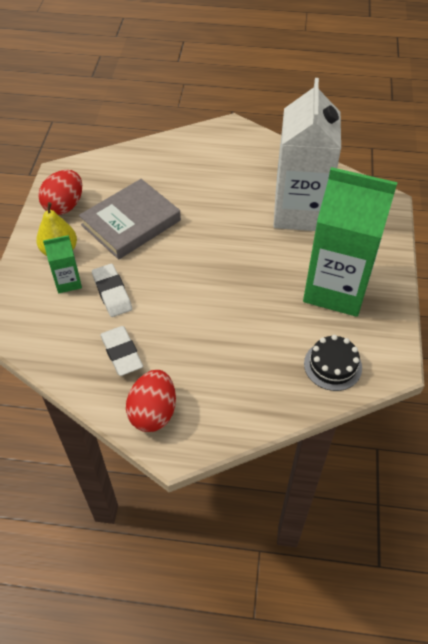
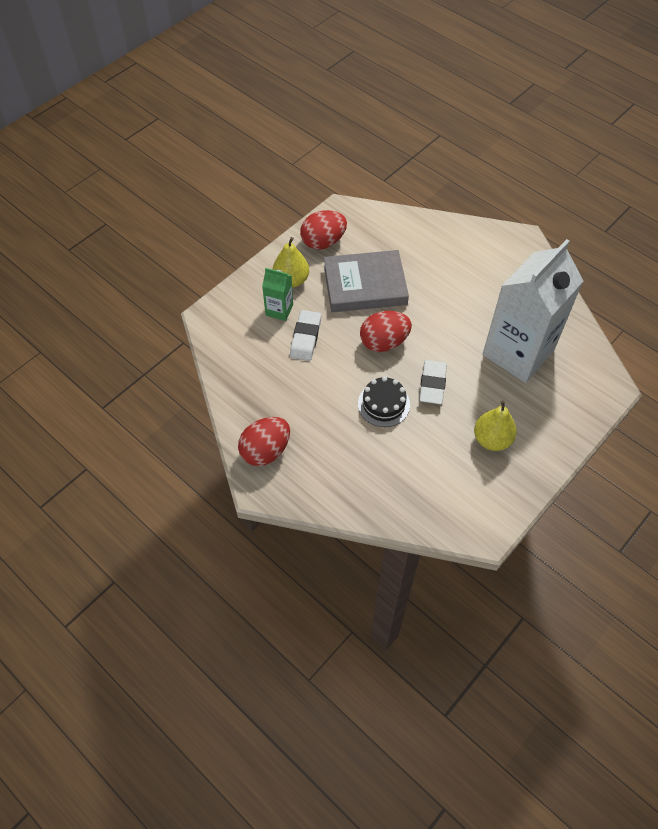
camera: 35 degrees right, 5 degrees up
(121, 353) = (277, 391): white eraser -> white eraser (432, 384)
(185, 260) = (384, 342): none -> red egg
(332, 365) = (433, 501): black cake -> black cake (383, 404)
(336, 289) = (492, 439): green carton -> yellow pear

